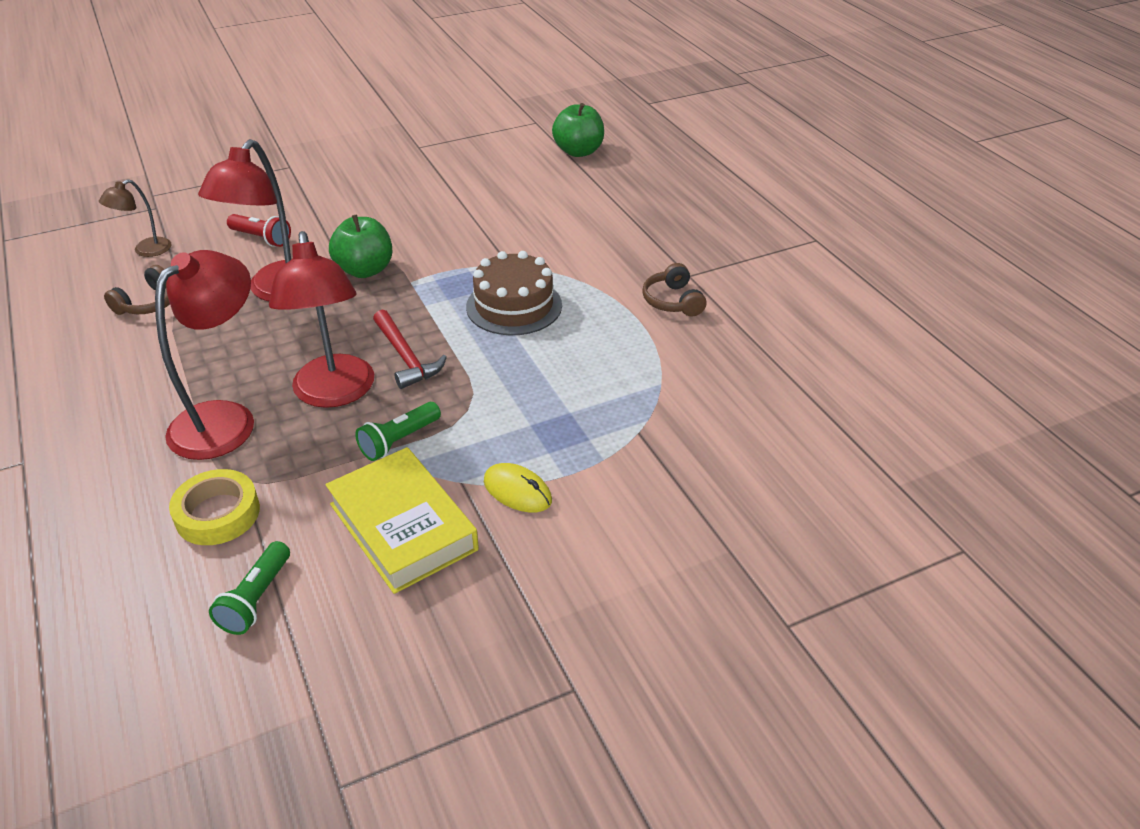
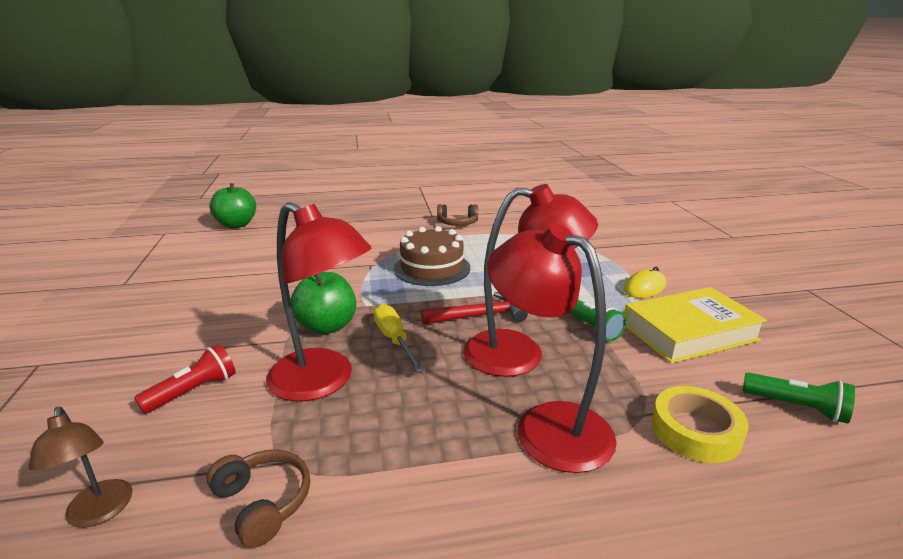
camera: 75 degrees left, 15 degrees down
(348, 312) = (394, 340): none -> yellow screwdriver

